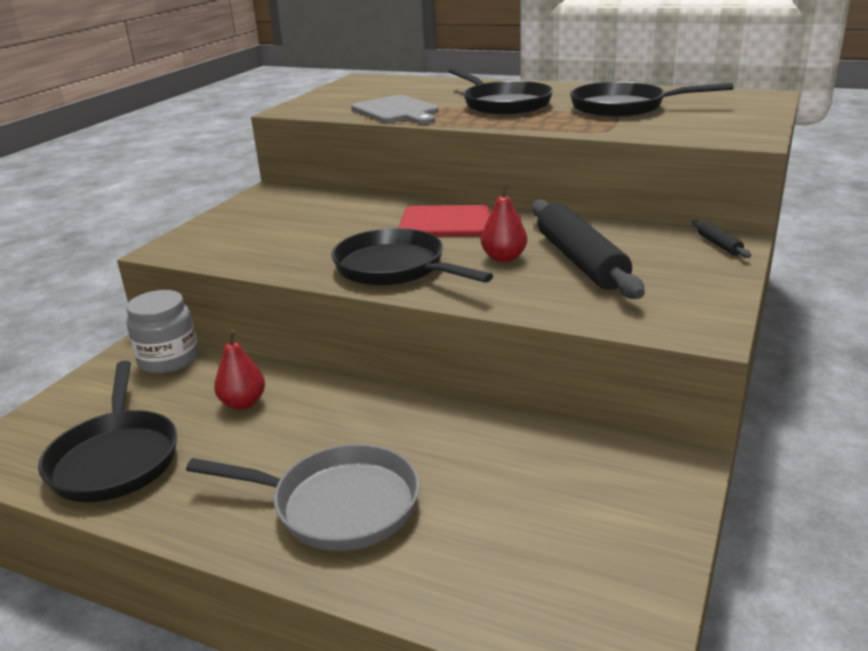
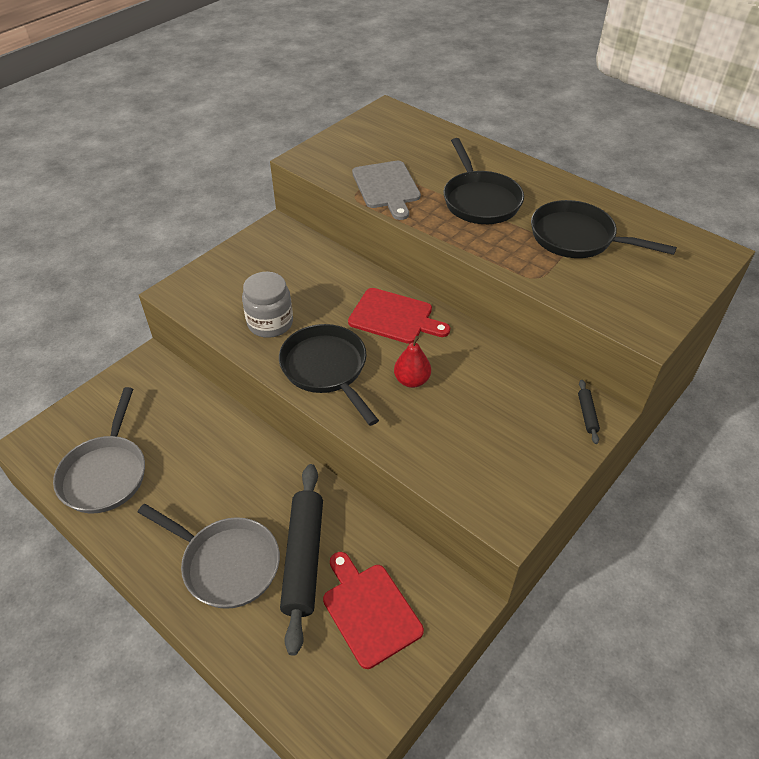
camera: 15 degrees right, 20 degrees up
(115, 458) = (105, 473): black pan -> grey pan
(168, 359) = (165, 380): grey jar -> grey jar (270, 323)
(243, 403) = (200, 444): red pear -> none
(565, 502) = (369, 610): none -> red cutting board
(580, 261) = (467, 402): black rolling pin -> black rolling pin (303, 559)

